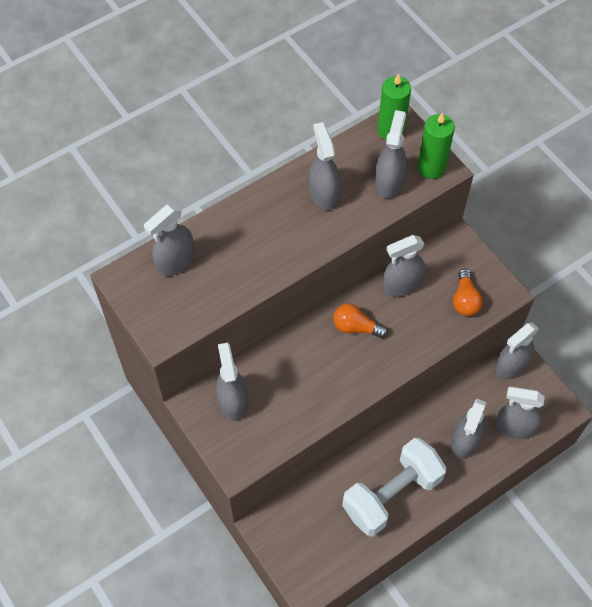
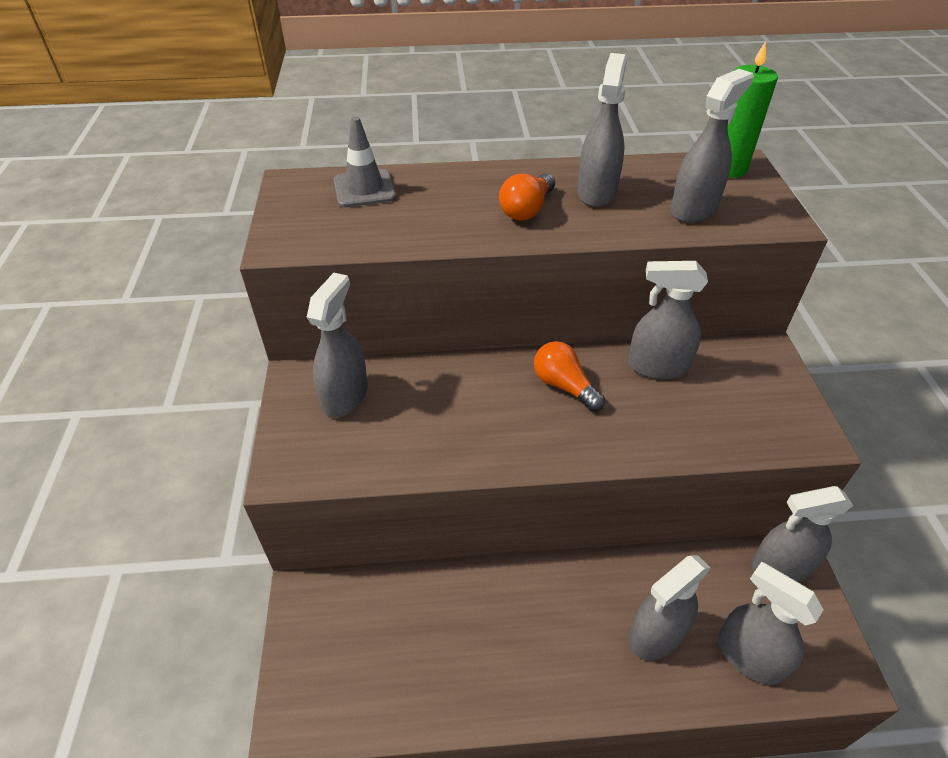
camera: 30 degrees right, 15 degrees down
(175, 261) = (364, 189): grey spray bottle -> grey traffic cone
(392, 494) = (503, 651): white dumbbell -> none
(431, 167) = (765, 214): green candle -> none
(465, 300) = (743, 419): orange light bulb -> orange light bulb (527, 209)

